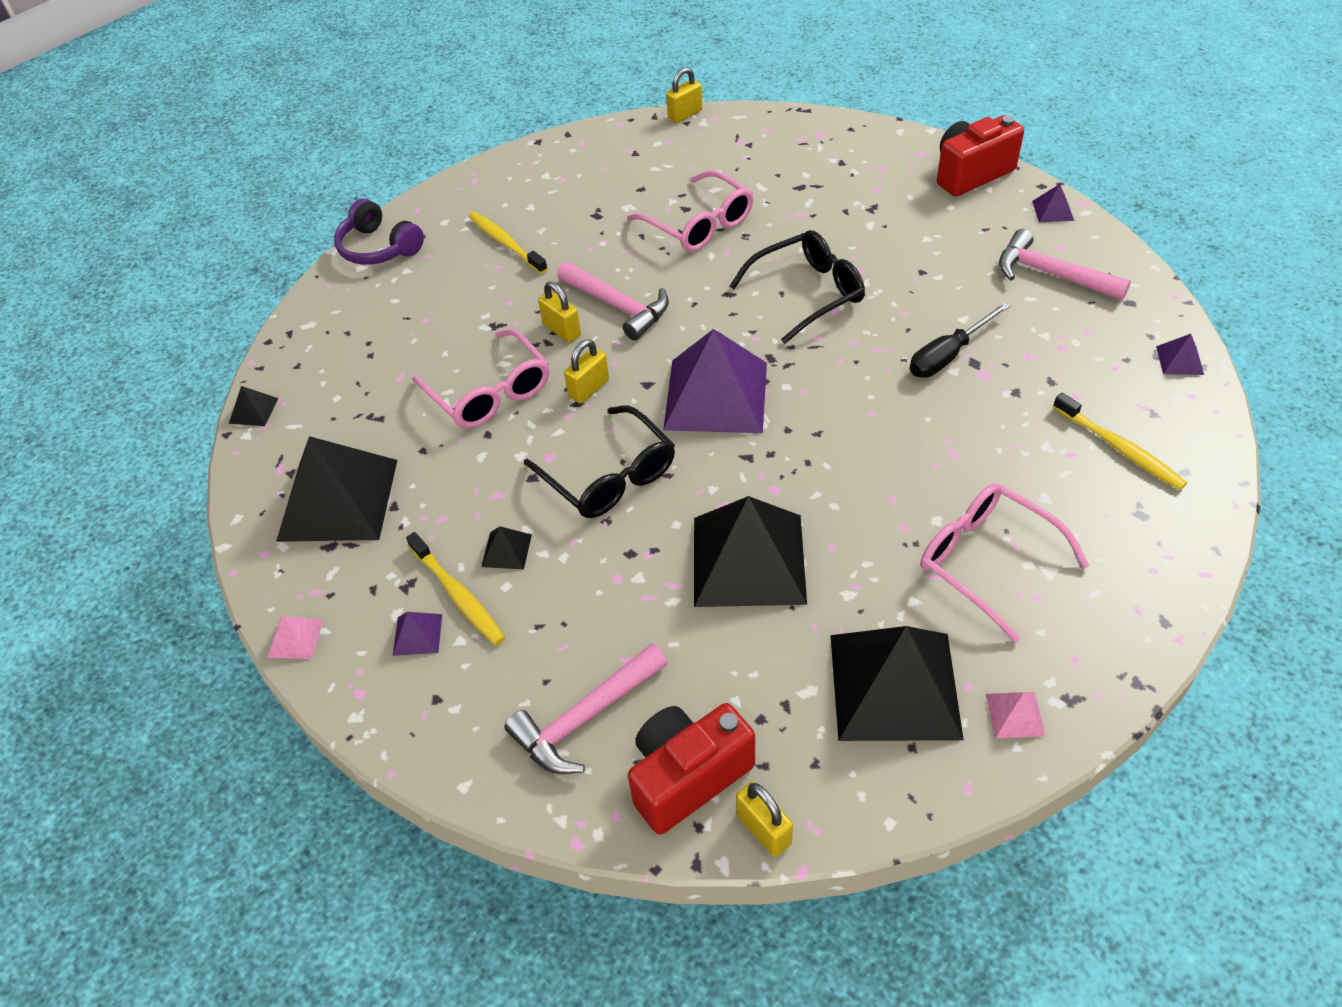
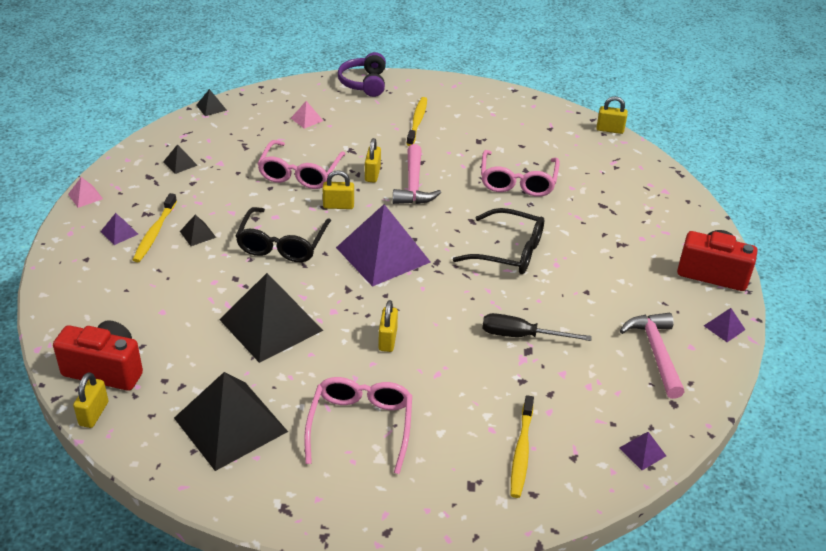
camera: 45 degrees right, 10 degrees down
(338, 499) = (180, 163): black pyramid -> black pyramid, size x0.40
(585, 717) = (114, 315): pink hammer -> none
(865, 466) = (387, 340): none -> yellow padlock
(1015, 714) = (251, 486): pink pyramid -> pink pyramid (307, 119)

